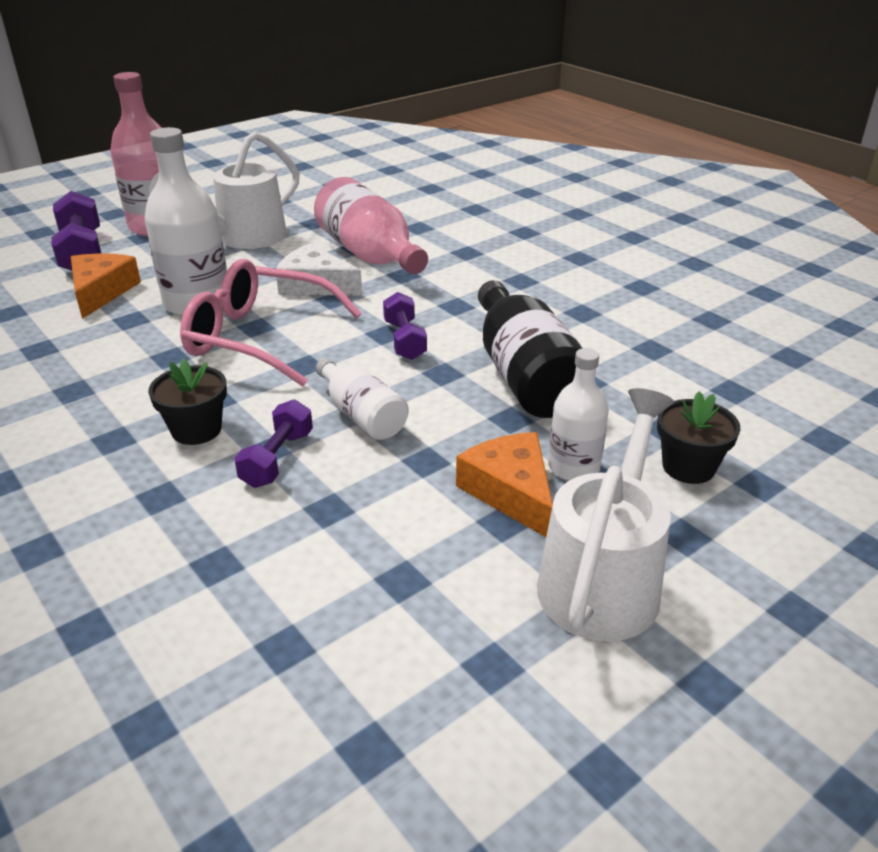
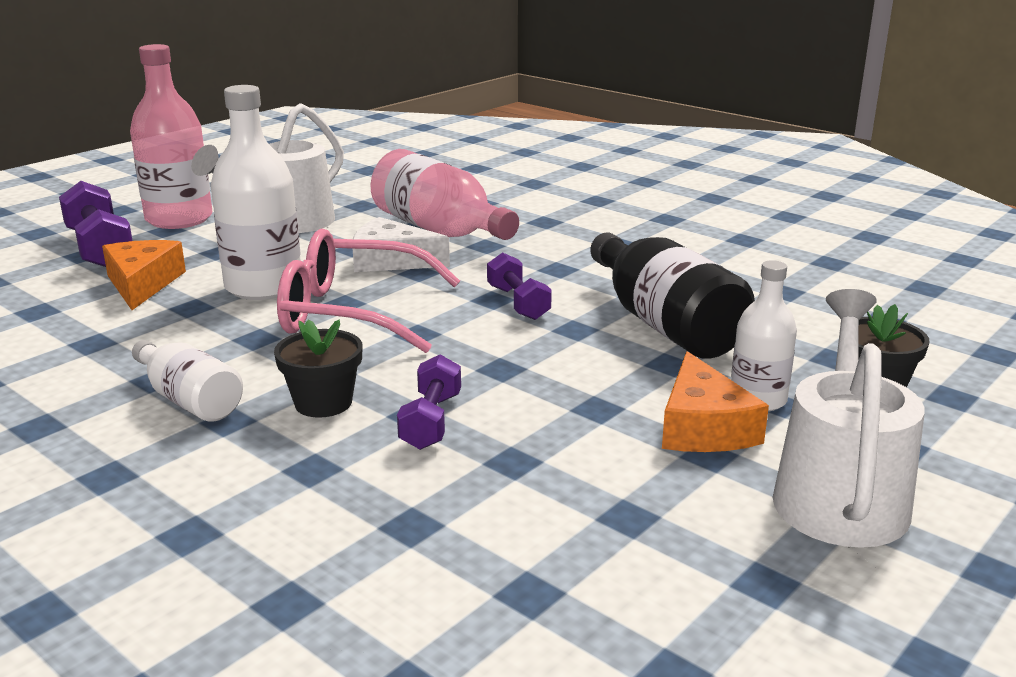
camera: 10 degrees left, 10 degrees down
(362, 415) = (506, 374): white bottle -> white bottle (189, 400)
(511, 492) = (703, 427): orange cheese -> orange cheese turned 150 degrees counterclockwise

